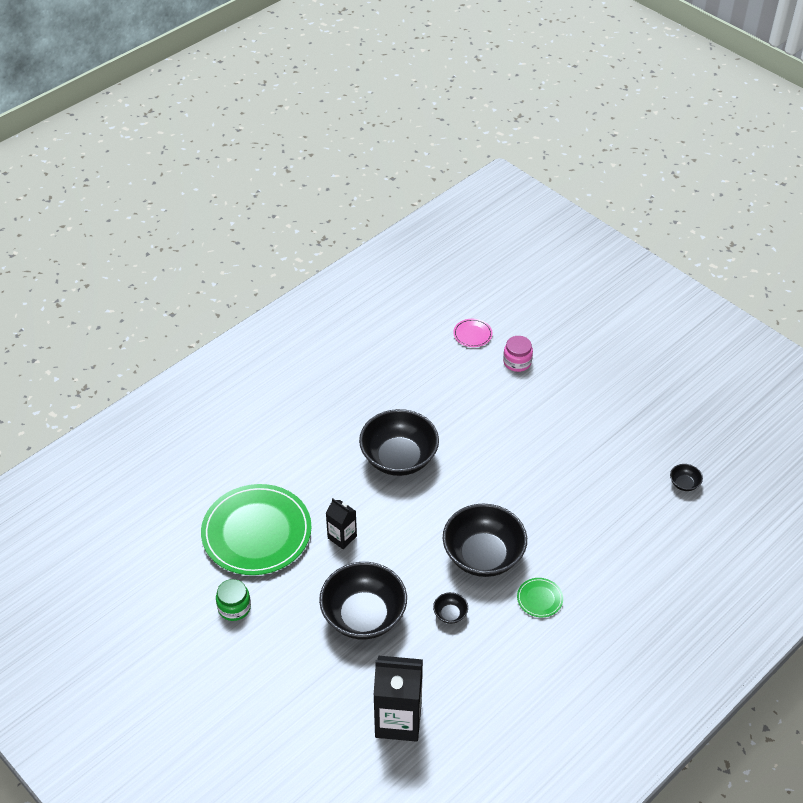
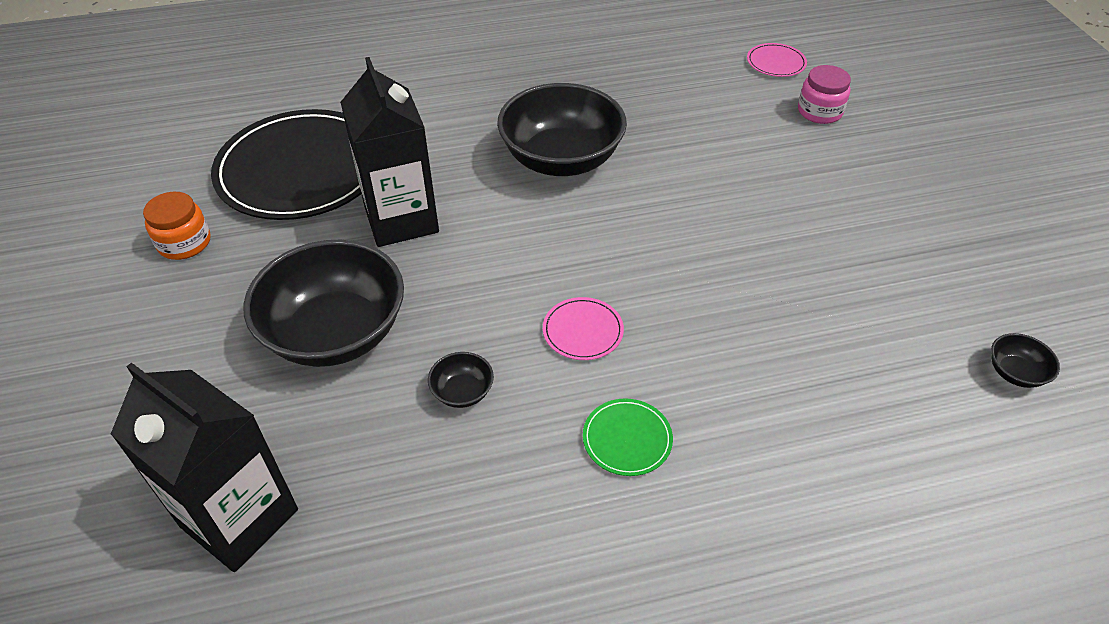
camera: 30 degrees right, 0 degrees up
(234, 607) = (184, 243): green jar -> orange jar
(256, 532) = (301, 169): green plate -> black plate
(342, 537) = (401, 220): black carton -> black carton, size x1.83
(483, 555) = (583, 331): black bowl -> pink plate

